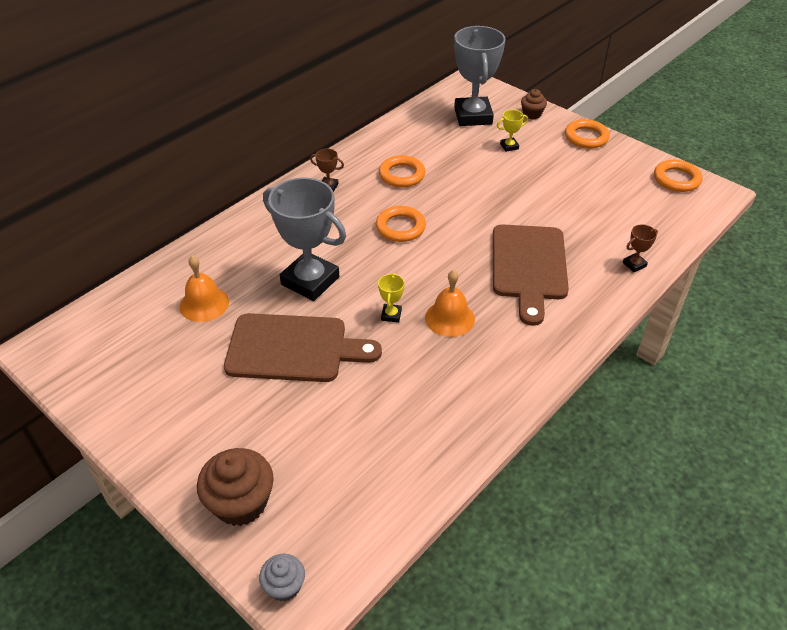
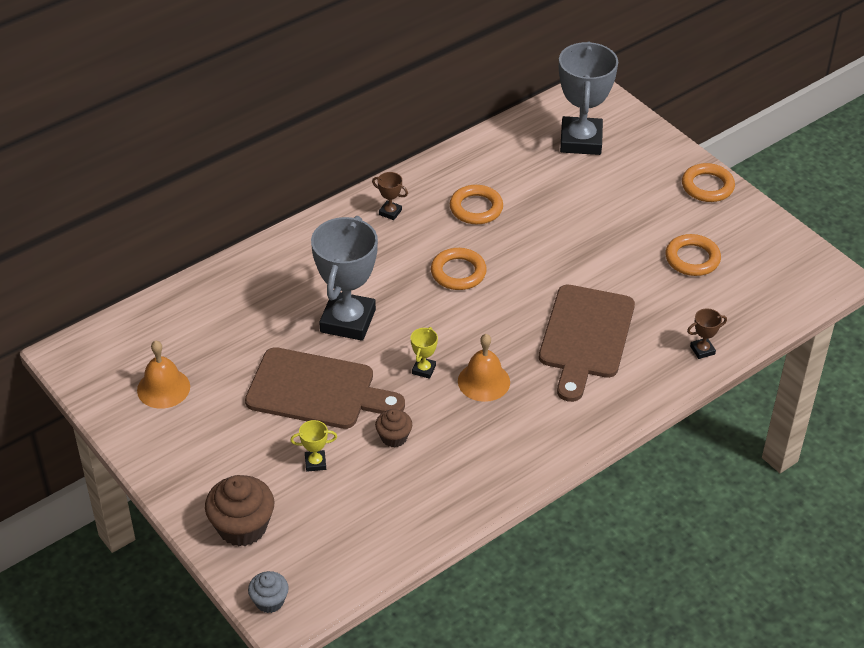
camera: 10 degrees right, 0 degrees up
(204, 304) = (234, 331): orange bell -> orange bell (163, 388)
(310, 281) = (347, 321): grey trophy -> grey trophy turned 60 degrees clockwise
(509, 146) = (611, 187): yellow trophy -> yellow trophy (315, 463)
(532, 114) = (653, 147): brown cupcake -> brown cupcake (394, 437)
(676, 179) = (793, 255): orange ring -> orange ring (692, 259)

